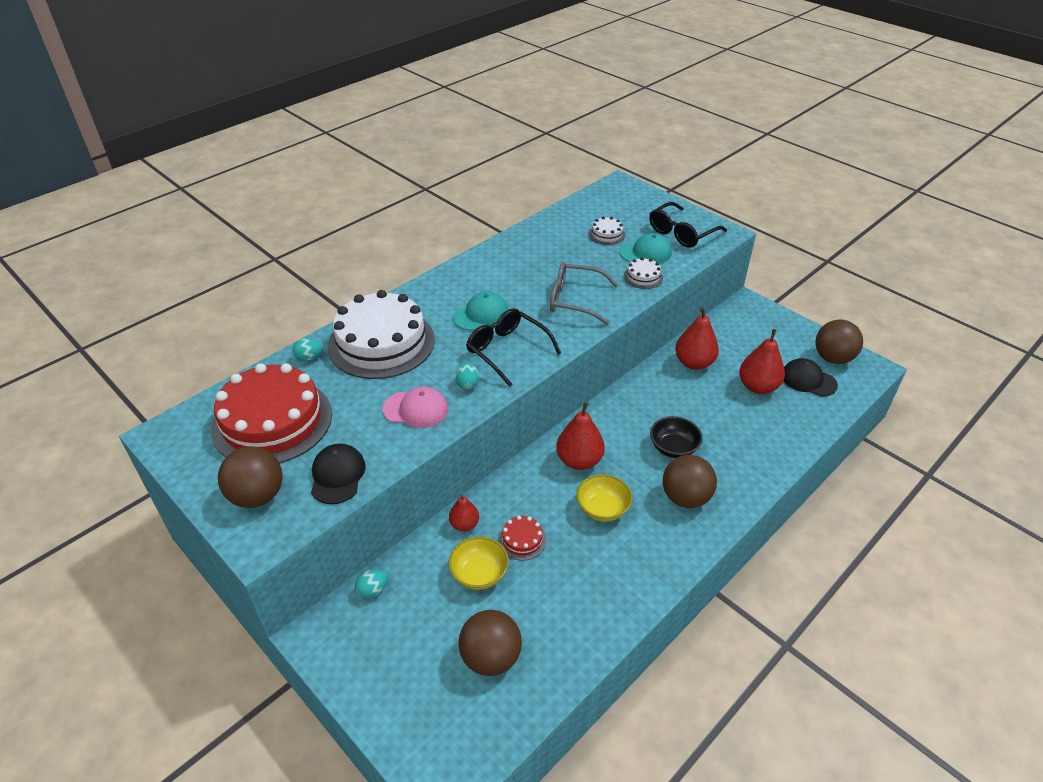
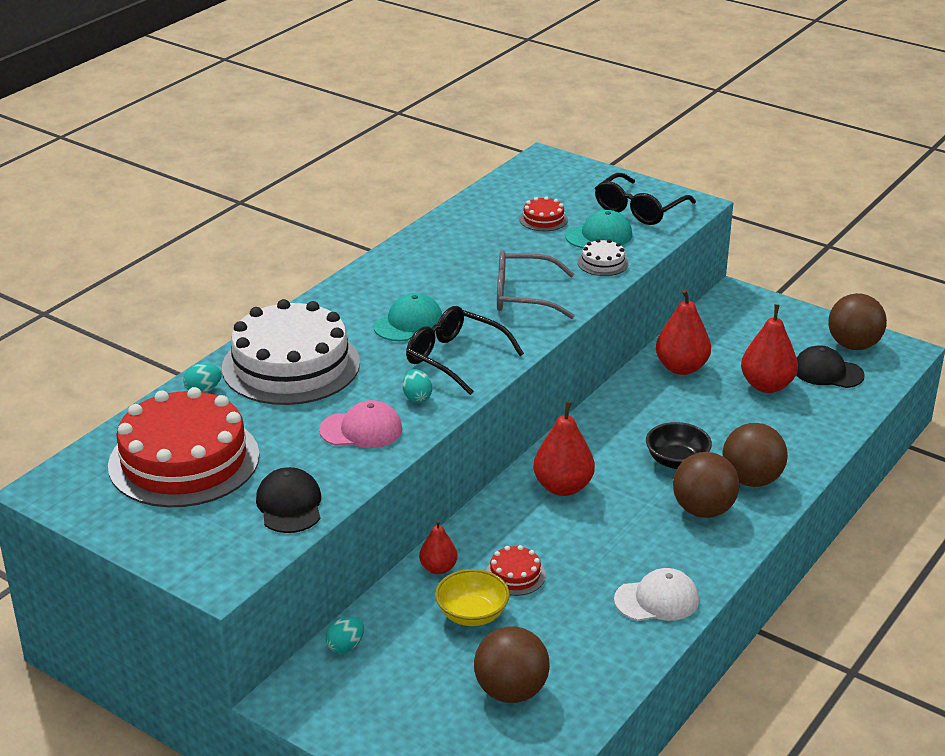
camera: 10 degrees left, 10 degrees down
(257, 496) = (198, 535): brown ball -> brown ball (751, 480)
(602, 508) = (605, 532): yellow bowl -> none
(606, 234) = (543, 219): white cake -> red cake
(630, 581) = (657, 600): none -> white cap

